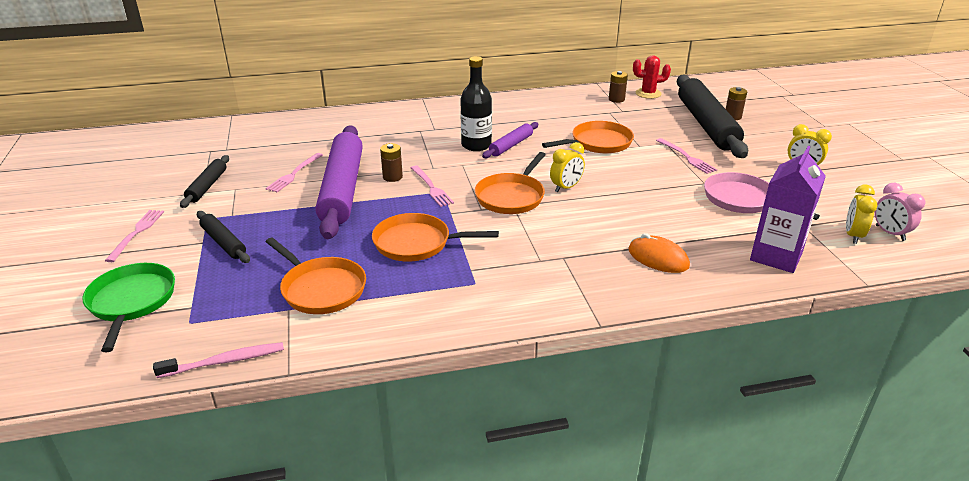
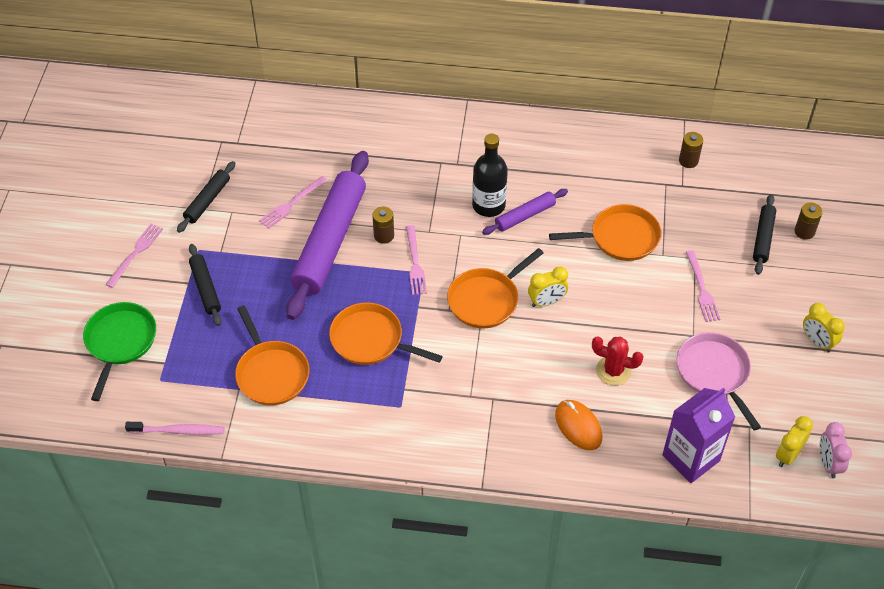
camera: 20 degrees right, 20 degrees up
(648, 93) = (733, 159): red cactus -> red cactus (613, 371)
(706, 125) = (763, 238): black rolling pin -> black rolling pin, size x0.47

